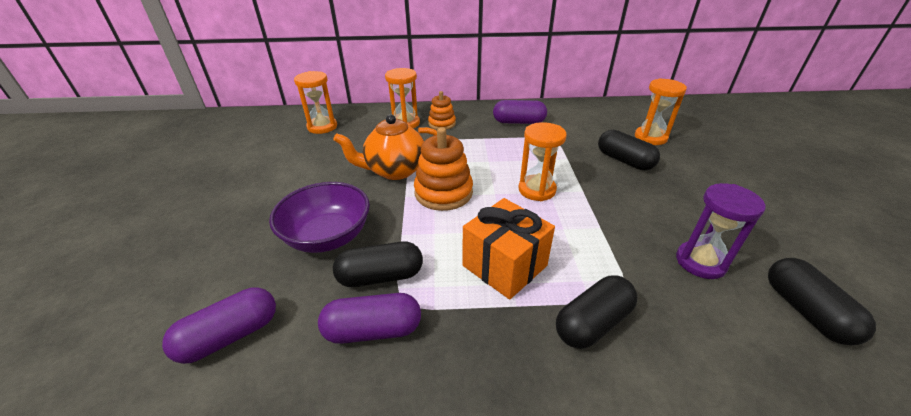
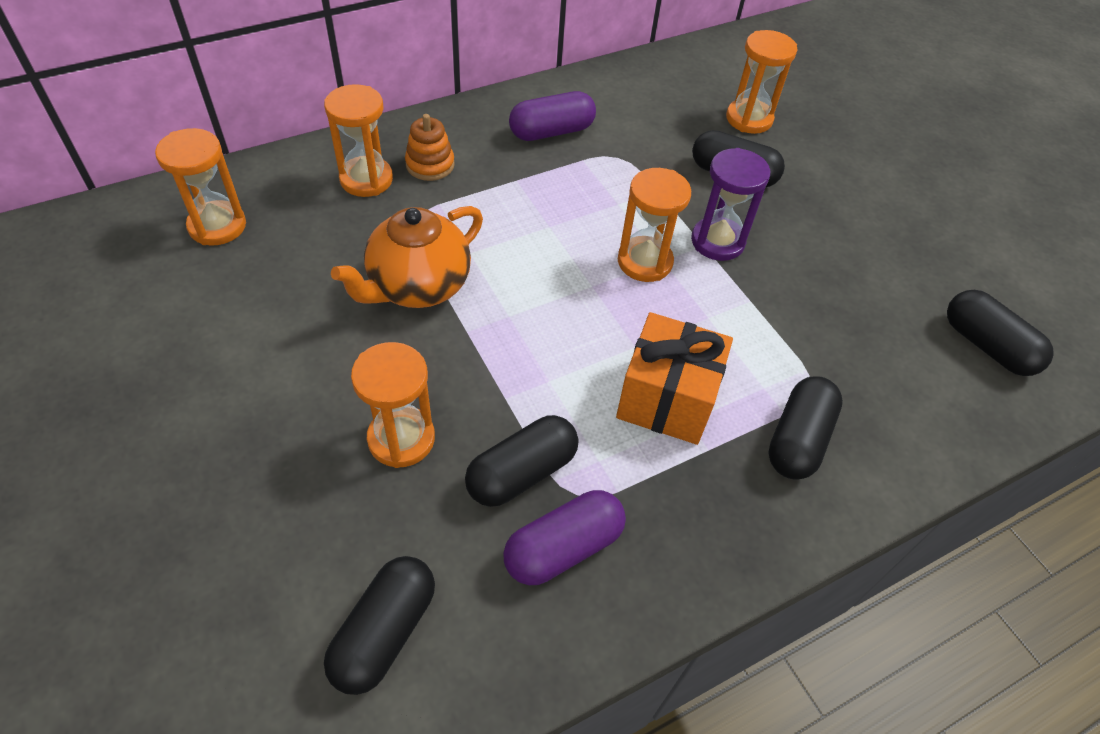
camera: 30 degrees left, 15 degrees up
(230, 336) = (385, 632): purple capsule -> black capsule
(328, 236) = (401, 439): purple bowl -> orange hourglass
(443, 193) = (519, 307): orange stacking toy -> none
(700, 262) = (875, 316): purple hourglass -> purple hourglass (717, 241)

